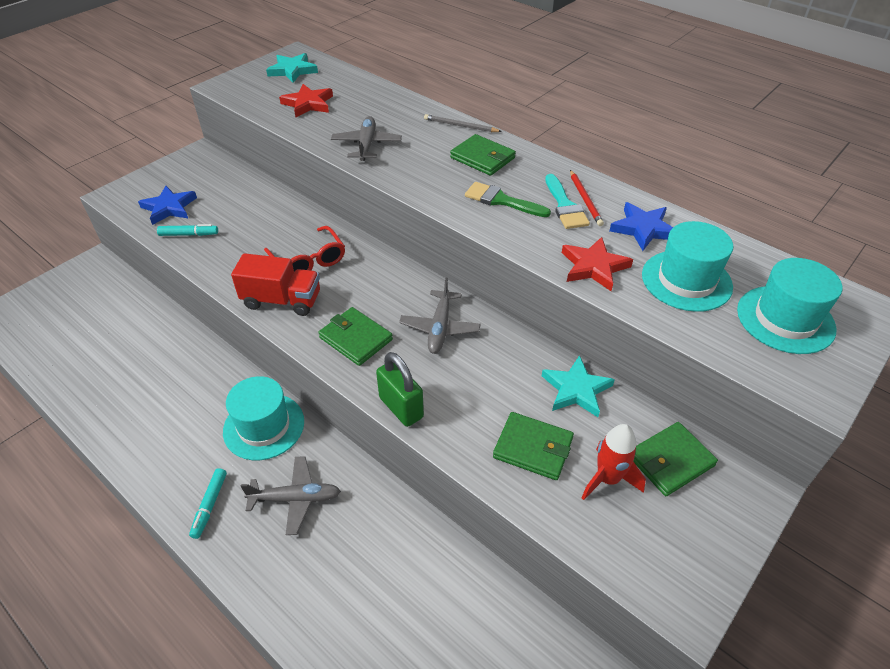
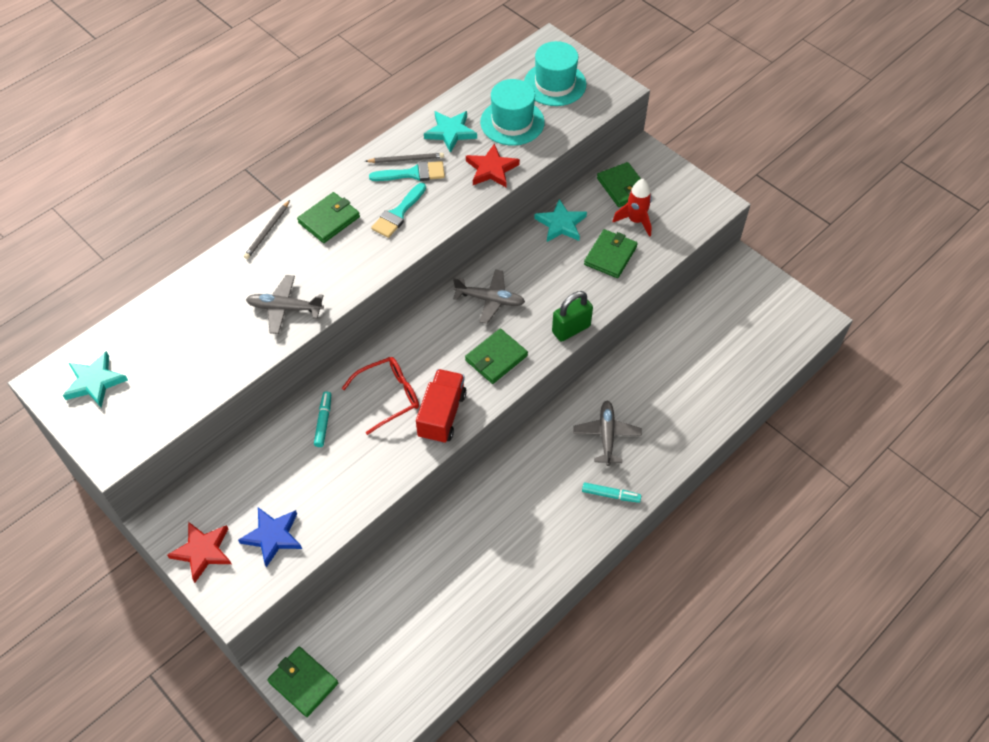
camera: 85 degrees left, 10 degrees up
(72, 277) = (303, 682): none -> green wallet
(189, 234) = (327, 508): turquoise marker -> turquoise marker (323, 421)
(264, 426) = (535, 463): turquoise hat -> none
(308, 104) = (184, 362): red star -> red star (202, 551)
(501, 200) = (398, 213): green brush -> turquoise brush
(585, 199) = (406, 159): red pencil -> grey pencil
(643, 229) = (450, 132): blue star -> turquoise star

